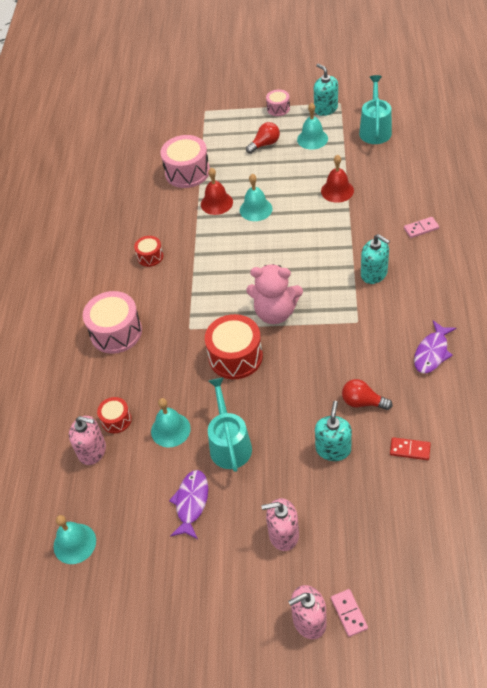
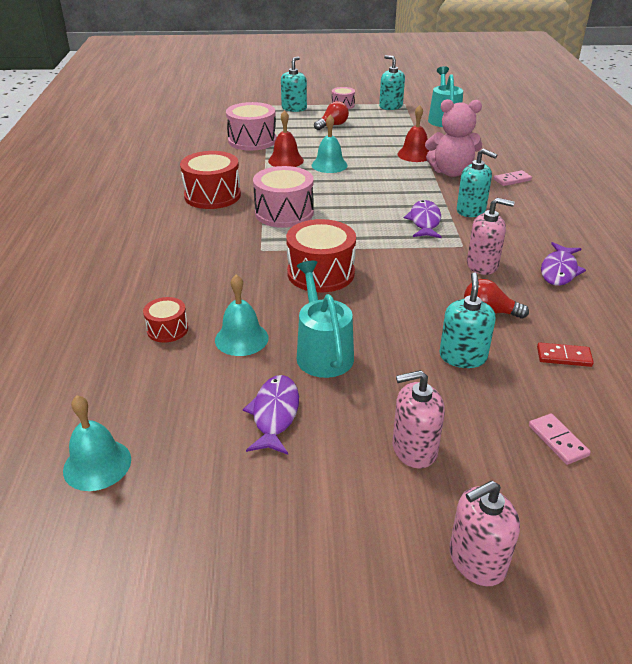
camera: 10 degrees left, 15 degrees down
(92, 451) = (133, 360): pink soap dispenser -> pink soap dispenser (482, 265)
(116, 332) = (170, 252): pink drum -> pink drum (284, 213)
(150, 256) = (212, 195): red drum -> red drum, size x1.86
(230, 116) = (294, 108): none -> turquoise soap dispenser
(275, 313) = (363, 238): pink teddy bear -> pink teddy bear (451, 172)
(312, 139) = (381, 123): turquoise bell -> none
(330, 289) = (424, 221): none -> purple fish
(349, 613) = (537, 548): pink domino -> pink domino (557, 440)

